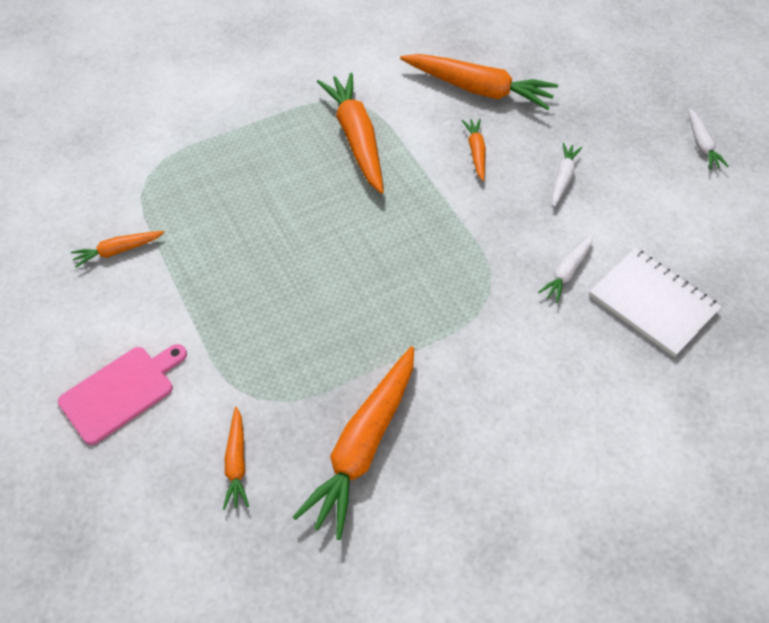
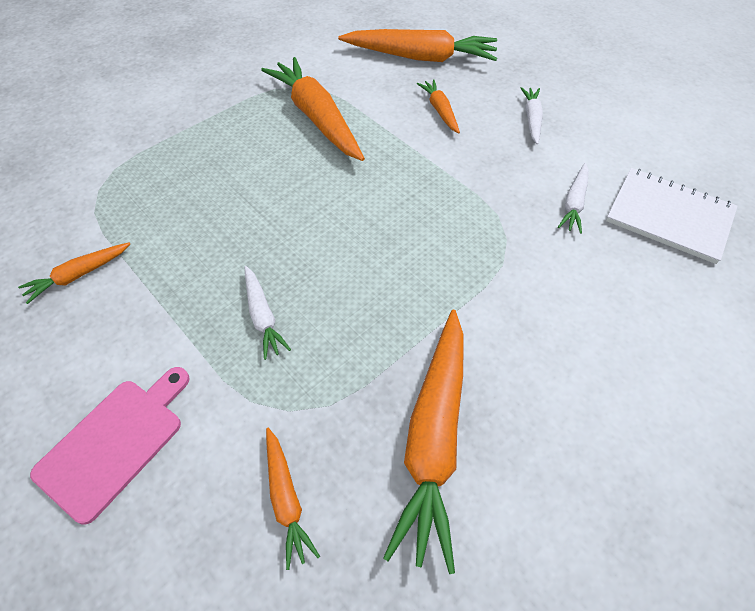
camera: 15 degrees left, 0 degrees up
(701, 144) = (641, 71): white carrot -> white carrot (263, 316)

